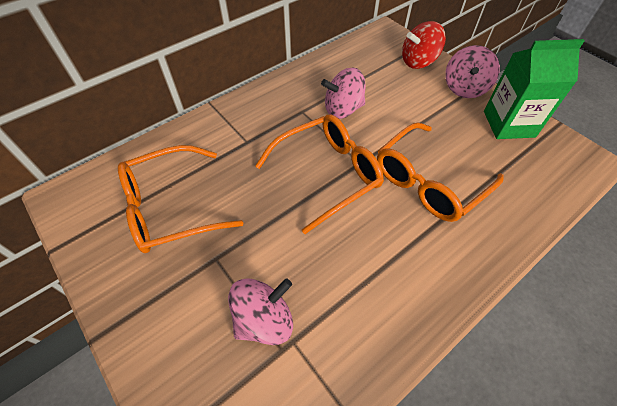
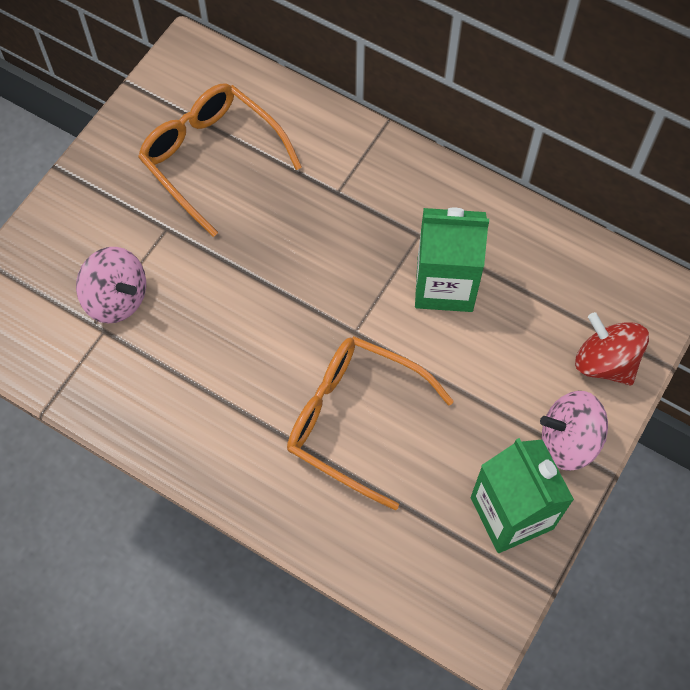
camera: 70 degrees right, 10 degrees up
(327, 174) = (320, 300): orange glasses -> none
(343, 109) = (445, 284): pink spinning top -> green carton

